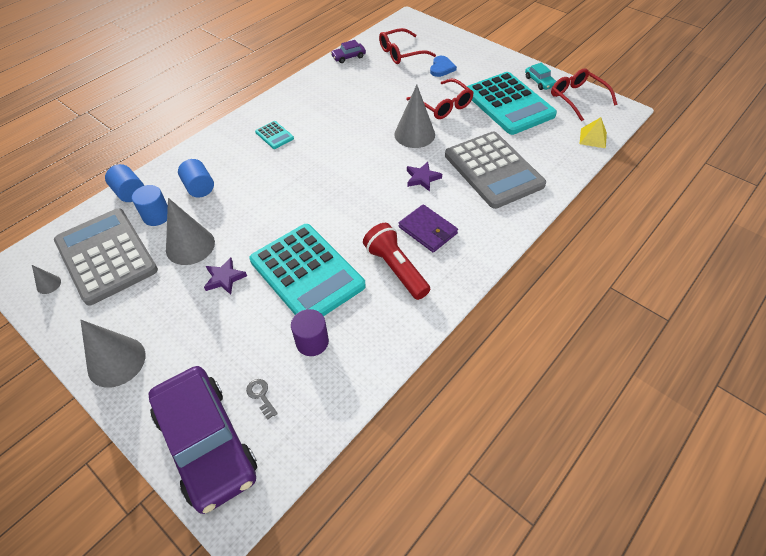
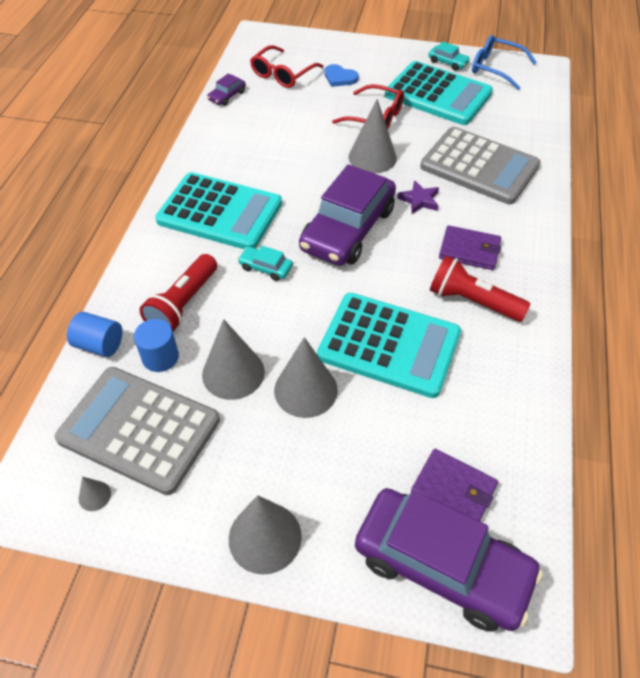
camera: 30 degrees left, 0 degrees up
(199, 187) = (183, 304): blue cylinder -> red flashlight
(224, 278) = (305, 390): purple star -> grey cone
(261, 396) = (453, 489): grey key -> purple wallet
(271, 184) = (265, 267): none -> turquoise car
(274, 135) = (220, 212): turquoise calculator -> turquoise calculator, size x2.41
(312, 342) = (456, 411): purple cylinder -> none
(350, 179) = (348, 229): none -> purple car
(441, 68) = (340, 78): blue heart -> blue heart turned 135 degrees clockwise
(577, 98) = (496, 68): red glasses -> blue glasses
(593, 138) = (541, 103): yellow pyramid -> none

